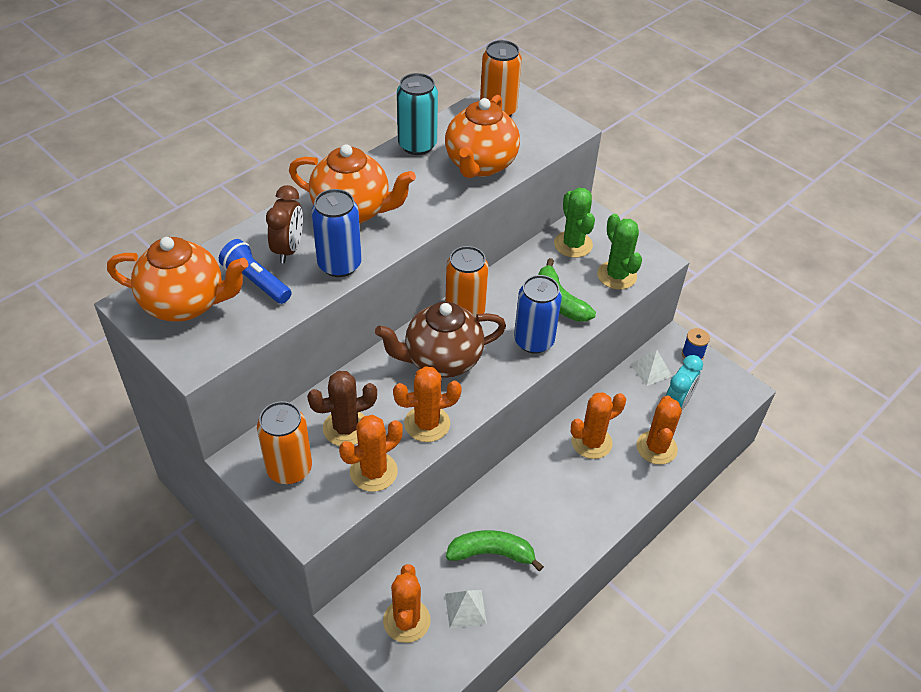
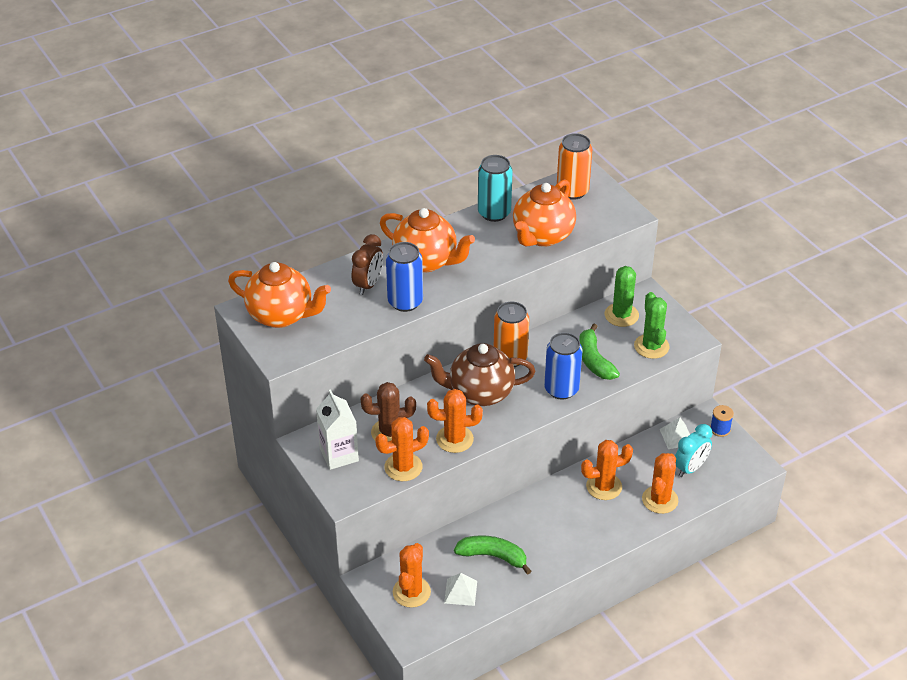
camera: 15 degrees right, 5 degrees down
(256, 282) = (337, 306): blue flashlight -> none
(289, 469) = (339, 455): orange can -> white carton

